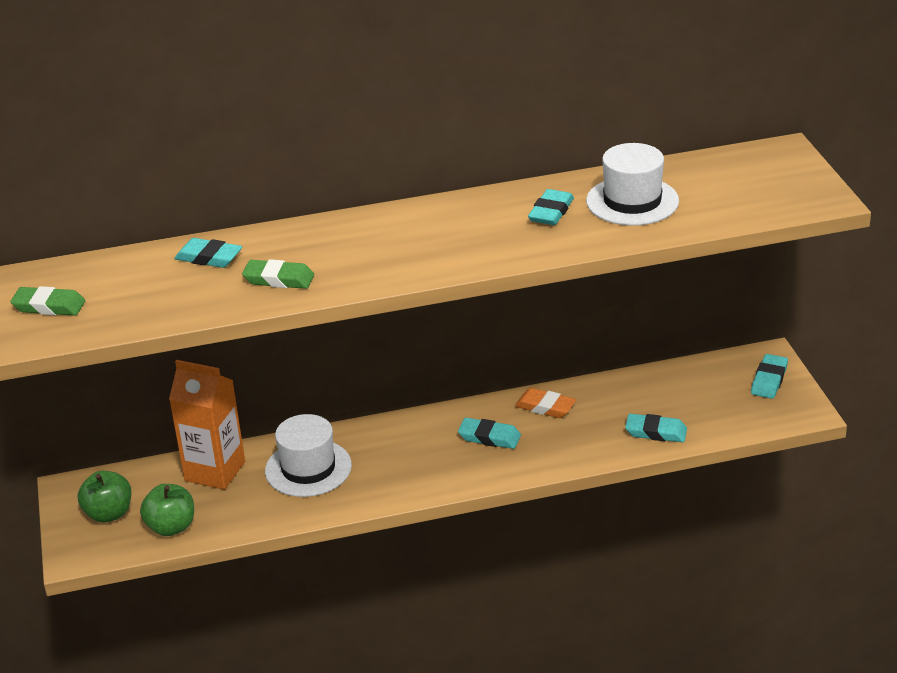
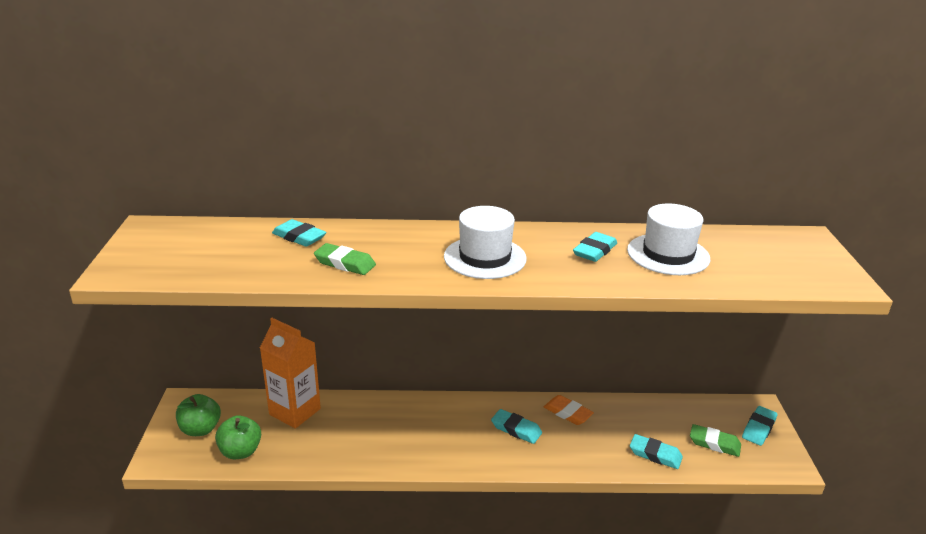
camera: 10 degrees right, 5 degrees down
(49, 306) = (152, 251): green eraser -> green eraser (714, 443)
(308, 468) = (365, 425): white hat -> white hat (485, 257)

